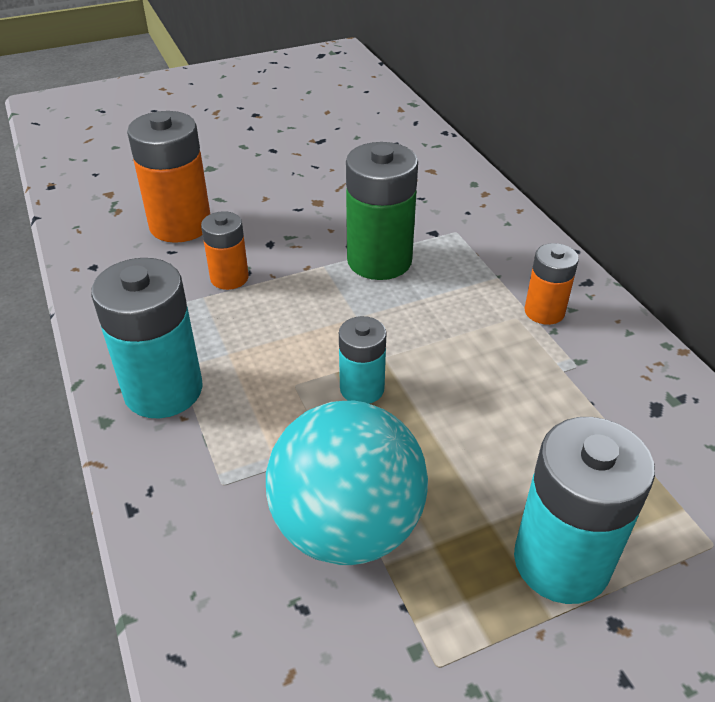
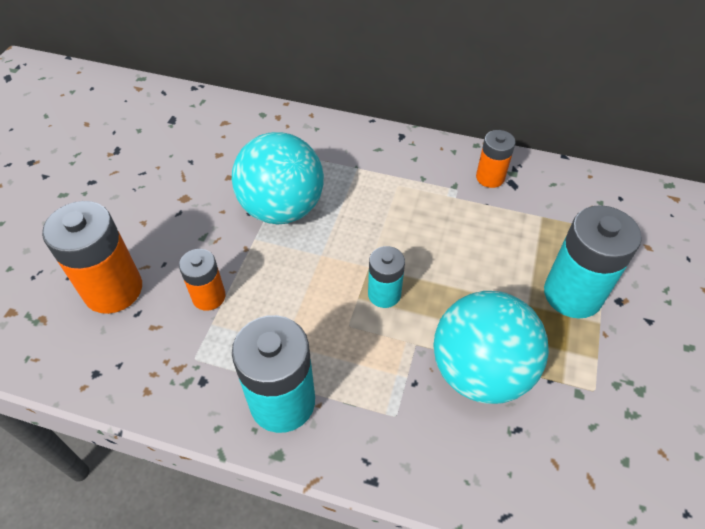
camera: 50 degrees left, 10 degrees up
(379, 260) = (282, 208): green battery -> turquoise ball
(544, 311) = (405, 170): orange battery -> orange battery (490, 177)

